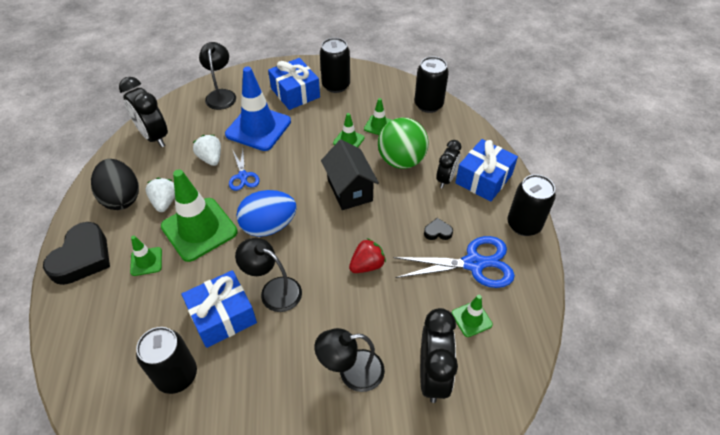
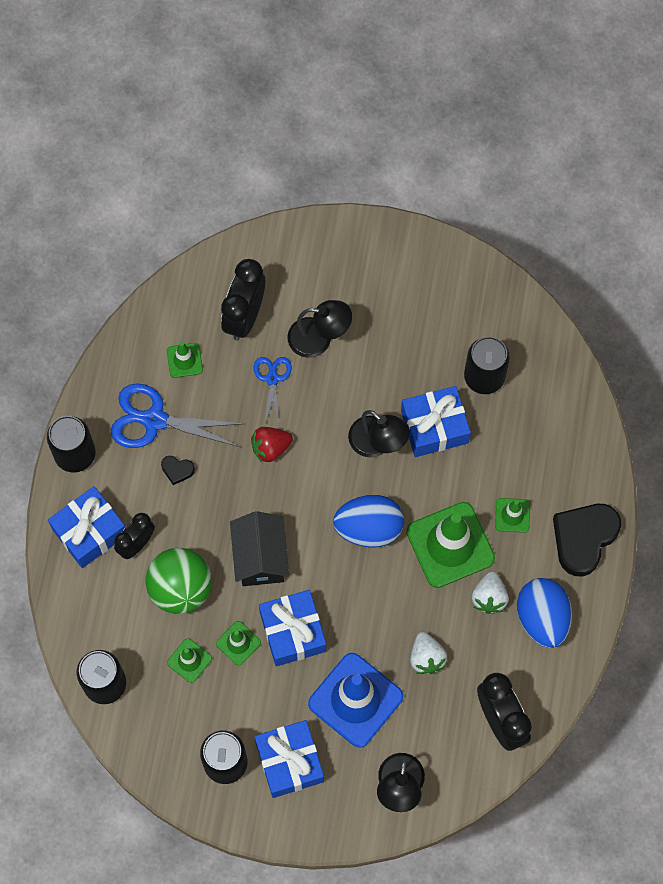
camera: 165 degrees left, 20 degrees up
(121, 198) = (542, 618): black egg -> blue egg
(243, 176) = (388, 615): blue scissors -> blue scissors (272, 378)
(312, 153) = (293, 632): none -> blue gift

